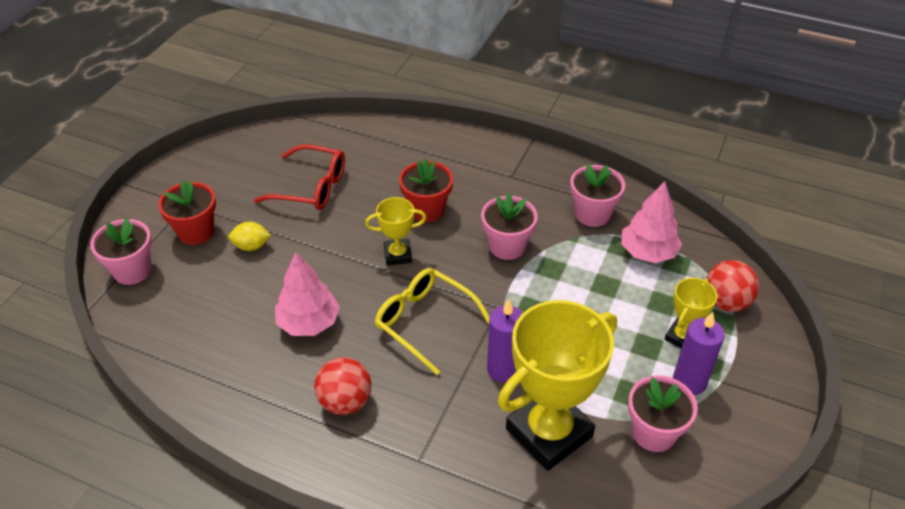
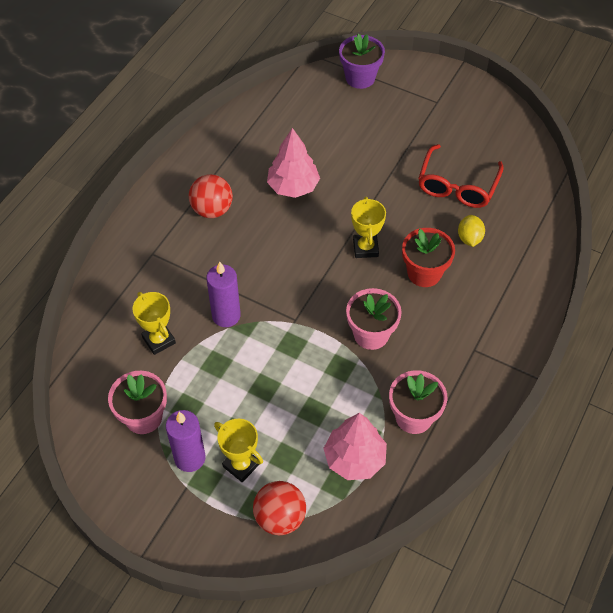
camera: 95 degrees right, 10 degrees up
(132, 270) = (360, 78): pink flower pot -> purple flower pot
(196, 232) = (402, 111): red flower pot -> none
(251, 246) = (382, 147): yellow lemon -> yellow lemon (469, 238)
(425, 322) = (284, 264): yellow glasses -> none
(549, 432) = (159, 340): yellow trophy -> yellow trophy, size x0.49

